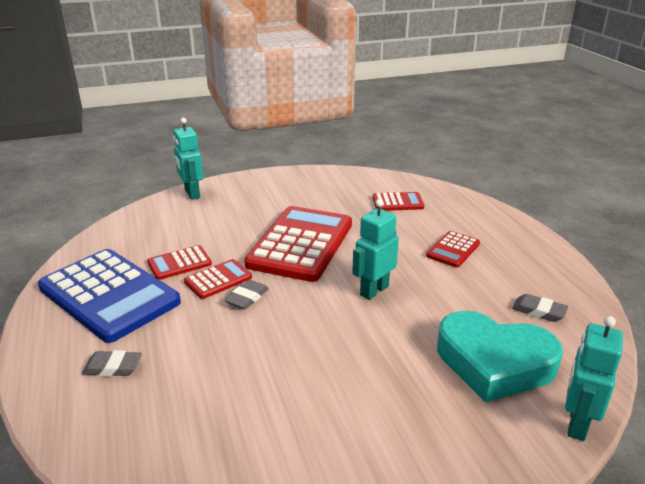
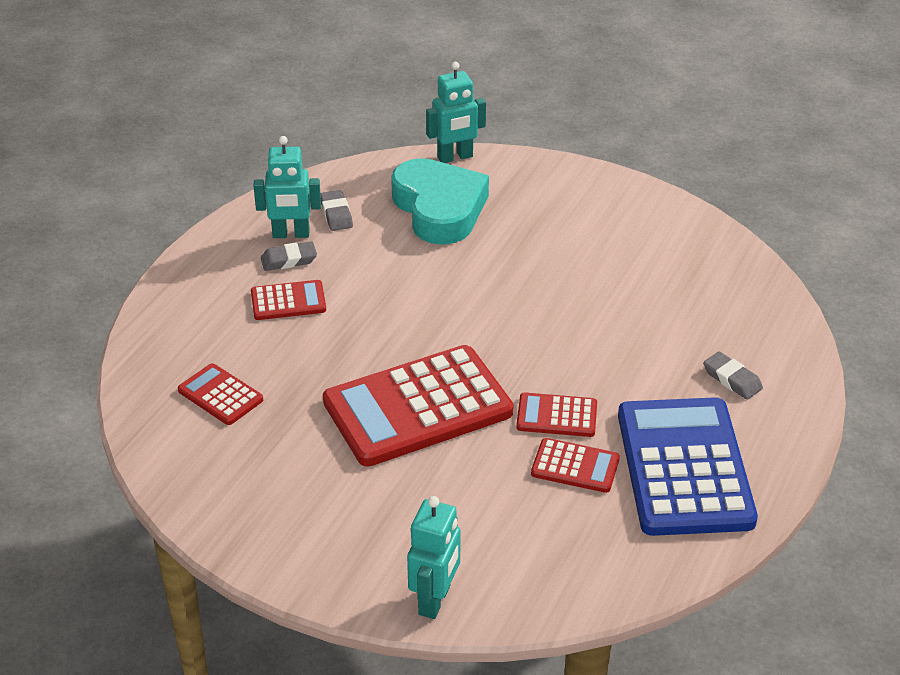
camera: 135 degrees left, 10 degrees up
(247, 298) = (552, 376): grey eraser -> grey eraser (289, 260)
(374, 290) = (430, 310): turquoise robot -> turquoise robot (291, 234)

